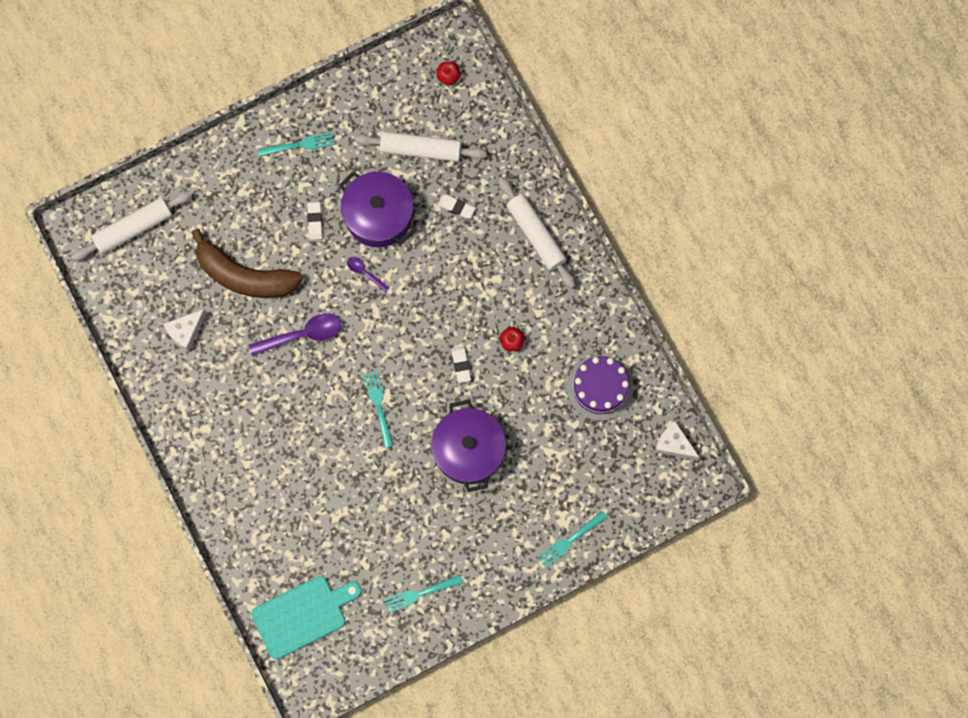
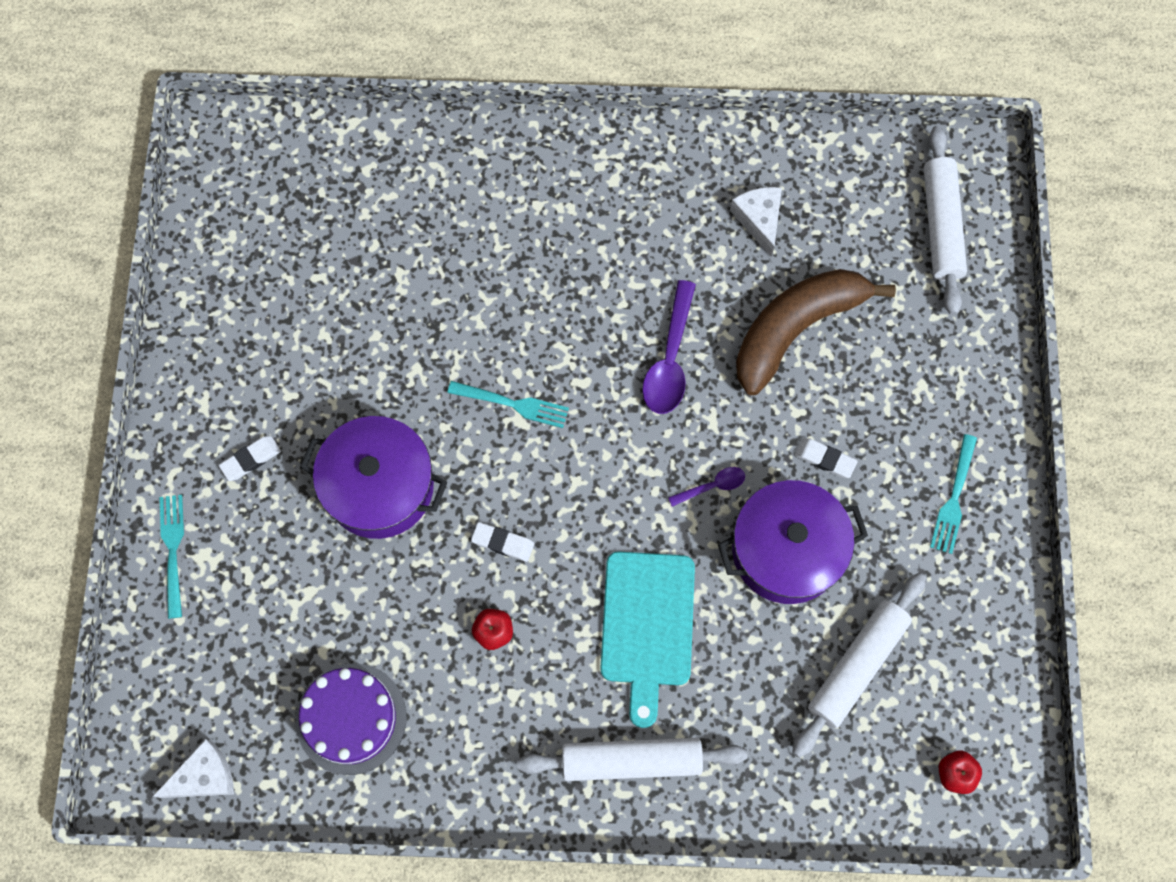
camera: 120 degrees right, 5 degrees down
(302, 615) = (305, 174): turquoise cutting board -> turquoise cutting board (647, 625)
(420, 593) = (236, 323): turquoise fork -> none
(456, 207) = (739, 667): white eraser -> white eraser (251, 459)

